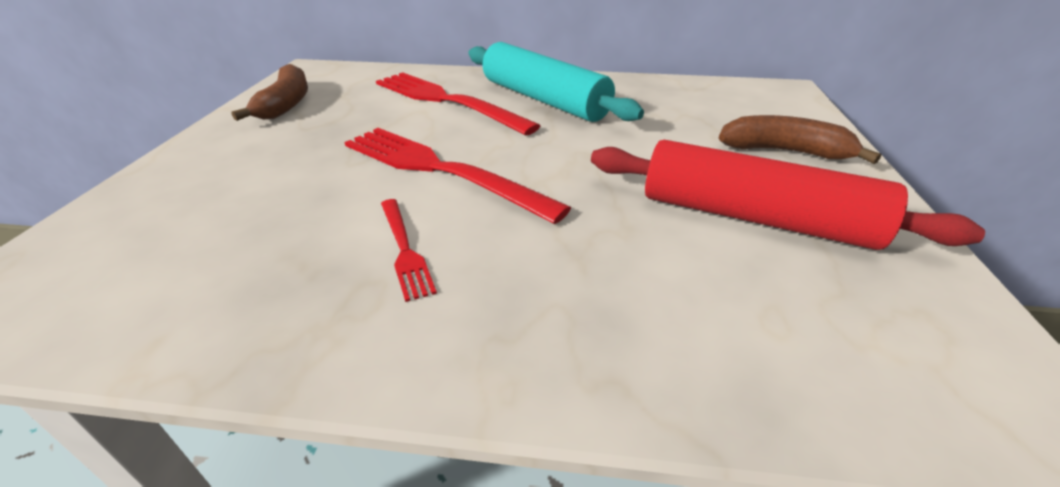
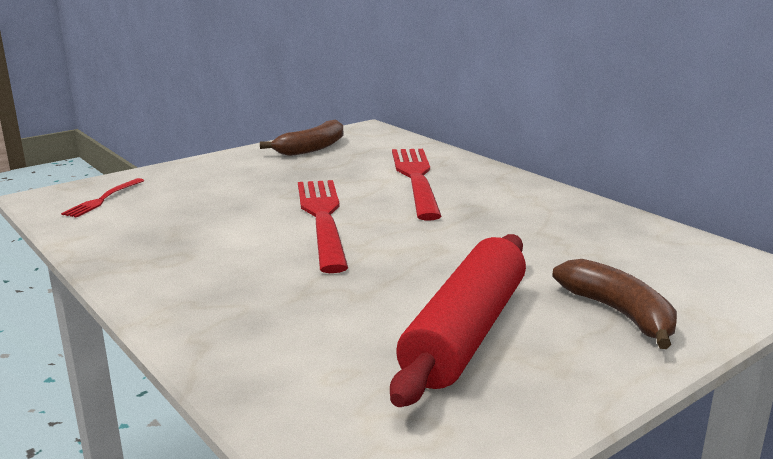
camera: 45 degrees right, 15 degrees down
(404, 249) = (226, 248): red fork -> red fork (103, 199)
(543, 99) = (493, 201): turquoise rolling pin -> none
(754, 217) = (466, 332): red rolling pin -> red rolling pin turned 45 degrees clockwise

